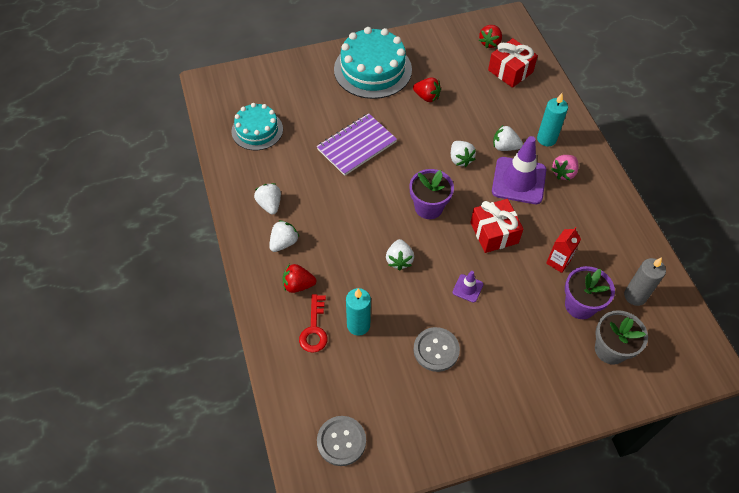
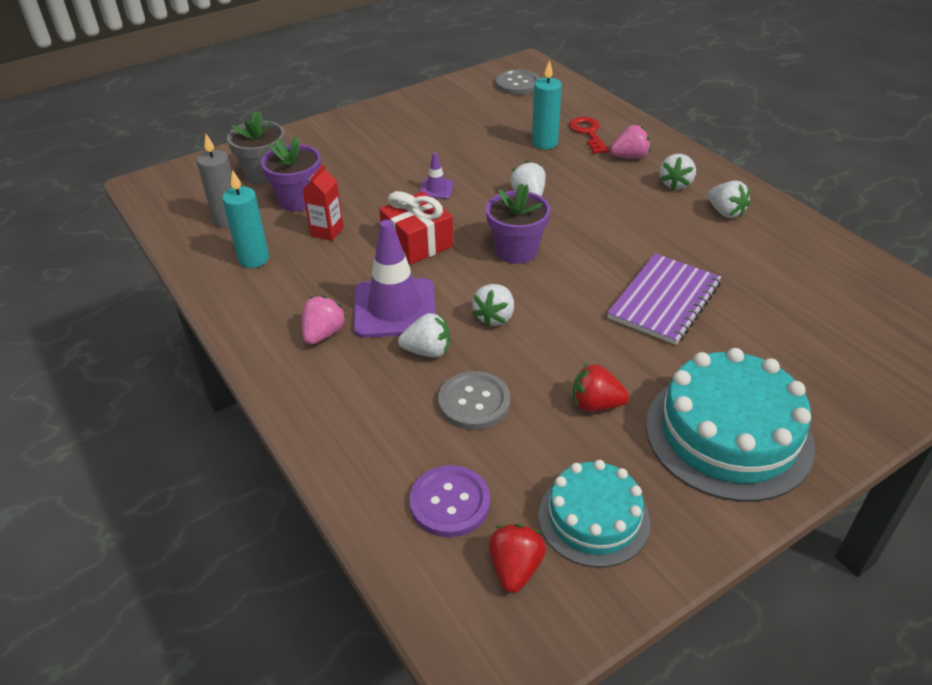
camera: 165 degrees right, 15 degrees down
(257, 130) = (829, 288): turquoise cake -> turquoise cake (593, 518)
(298, 285) = (630, 157): red strawberry -> pink strawberry
(436, 350) = (455, 142): grey button -> grey button (474, 402)
(460, 159) = (494, 317): white strawberry -> white strawberry turned 120 degrees counterclockwise
(510, 71) = (450, 502): red gift -> purple button
(546, 139) = (356, 380): turquoise candle -> turquoise candle (254, 259)

